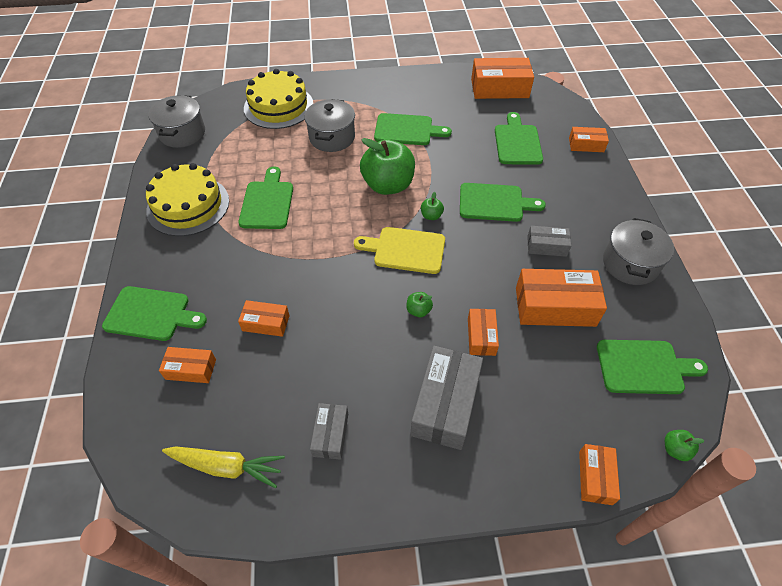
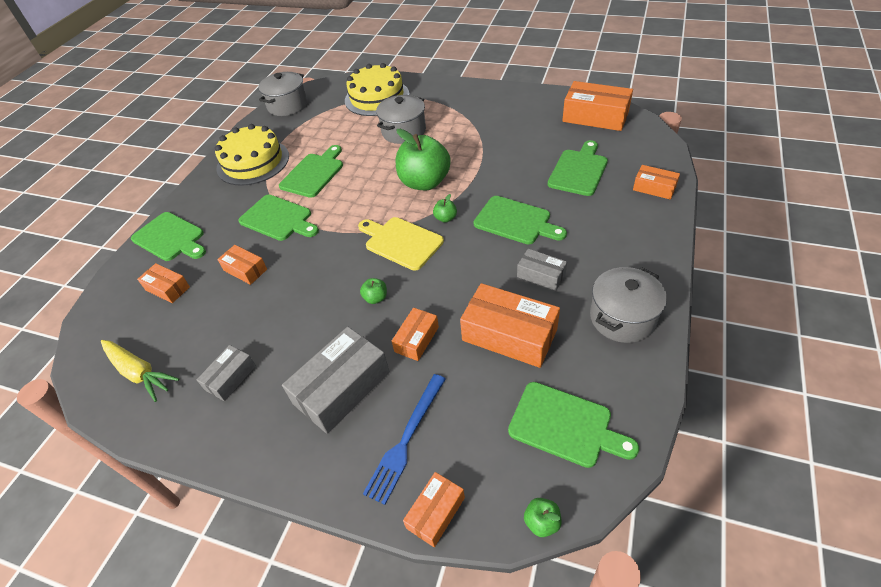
camera: 30 degrees right, 5 degrees down
(407, 130) = (475, 138): green cutting board -> green cutting board (278, 219)
(532, 427) = (406, 439): none -> blue fork

